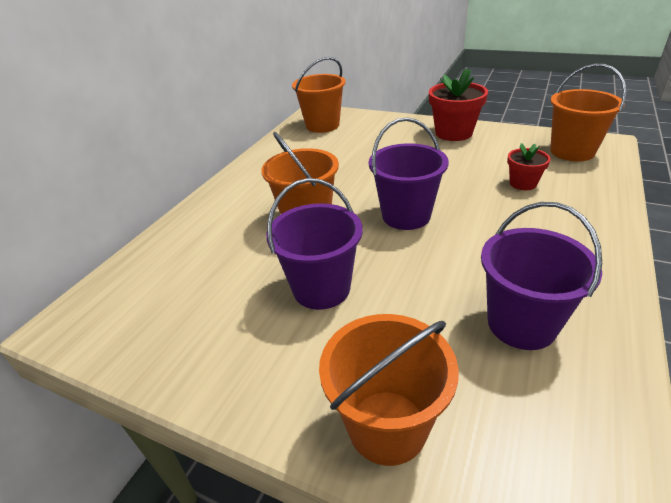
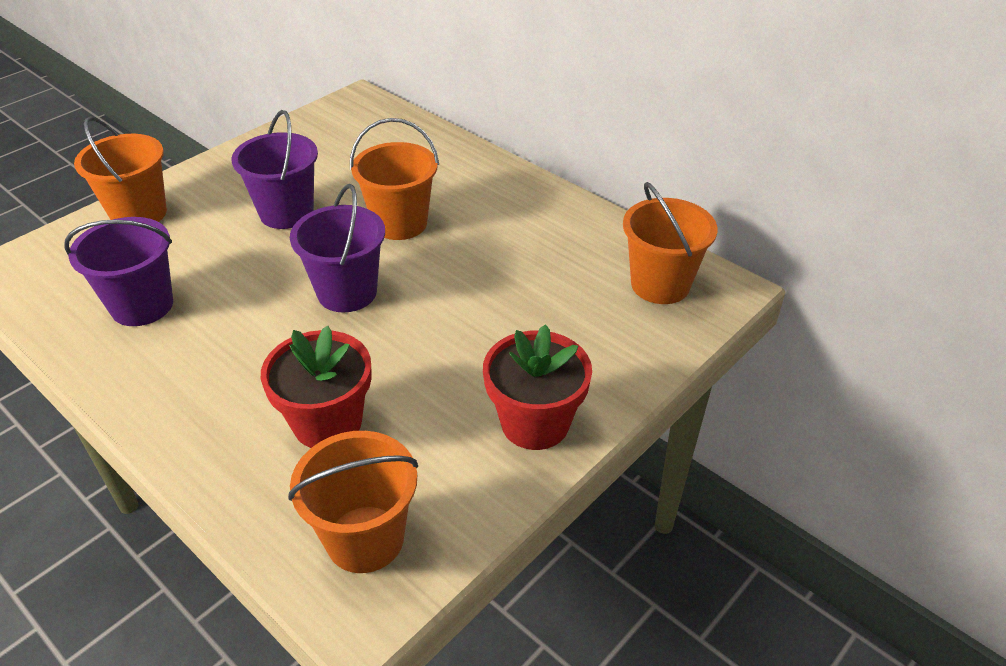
camera: 105 degrees right, 5 degrees up
(523, 183) = (327, 423): red flower pot -> red flower pot, size x1.75

